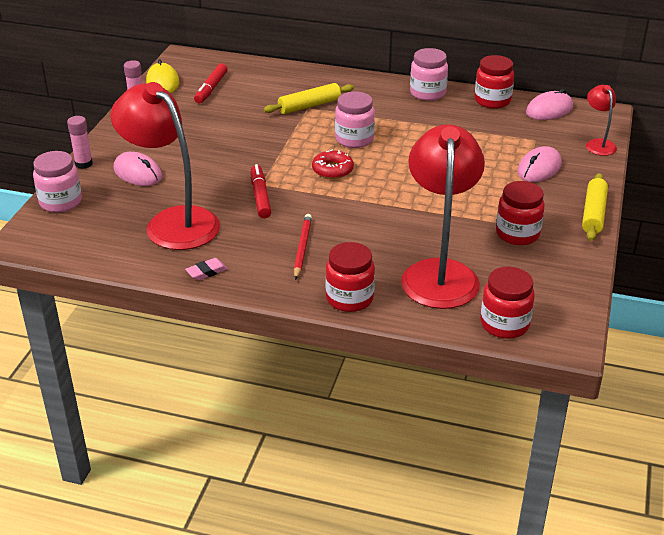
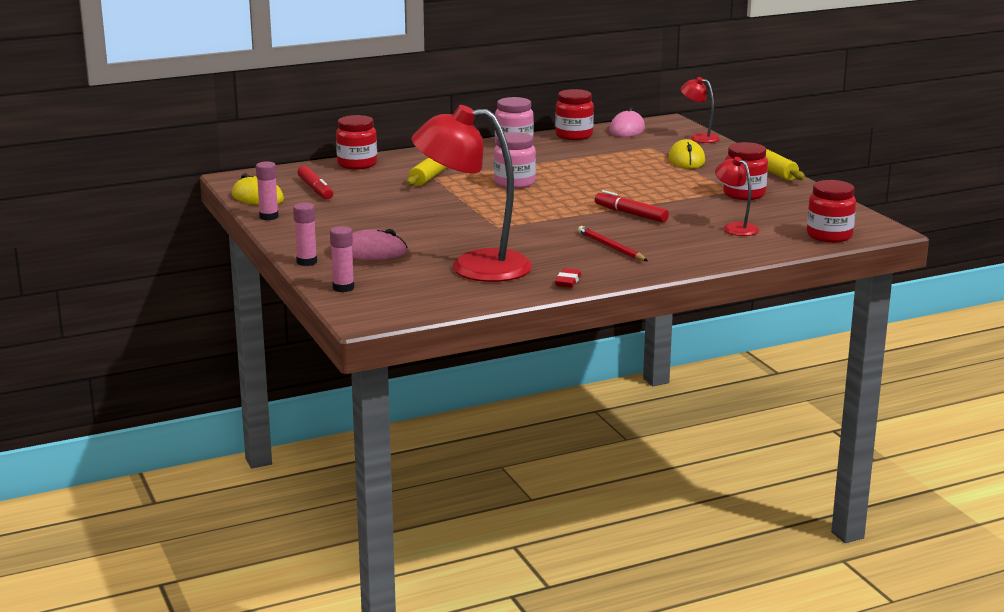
camera: 40 degrees left, 15 degrees down
(60, 202) = (343, 288): pink jar -> pink glue stick
(207, 272) = (568, 281): pink eraser -> red eraser
(260, 197) = (513, 233): red marker -> red marker (631, 214)
(332, 170) = (537, 203): red donut -> none
(349, 298) = (704, 259): red jar -> red jar (357, 164)
(439, 273) = (735, 228): red lamp -> red lamp, size x0.47
(539, 168) = (686, 160): pink mouse -> yellow mouse

